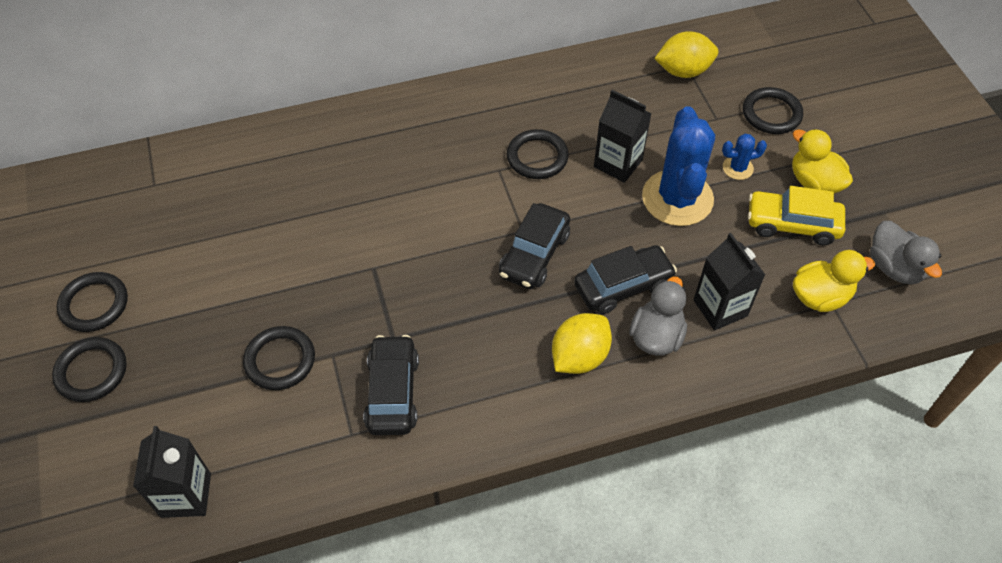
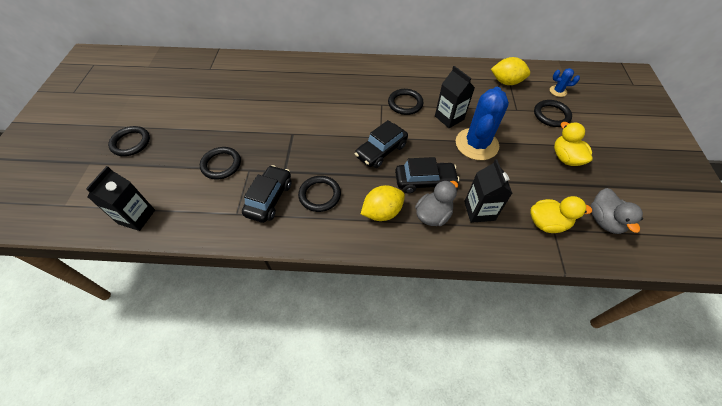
camera: 20 degrees right, 0 degrees up
(94, 304) = (151, 113): black ring -> black ring (320, 195)
(737, 168) = (519, 138): blue cactus -> blue cactus (558, 91)
(792, 224) = (543, 177): yellow car -> none

